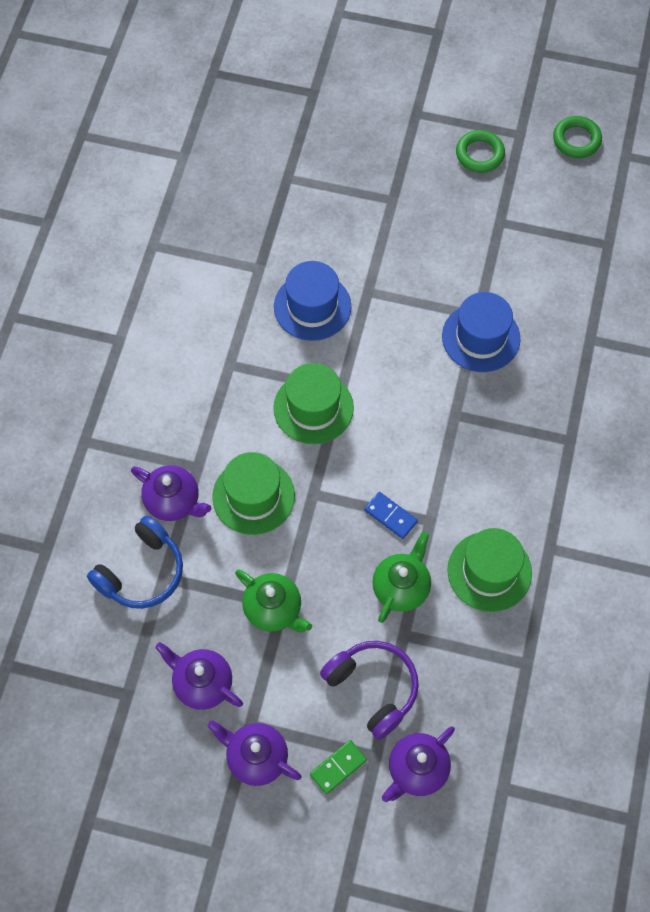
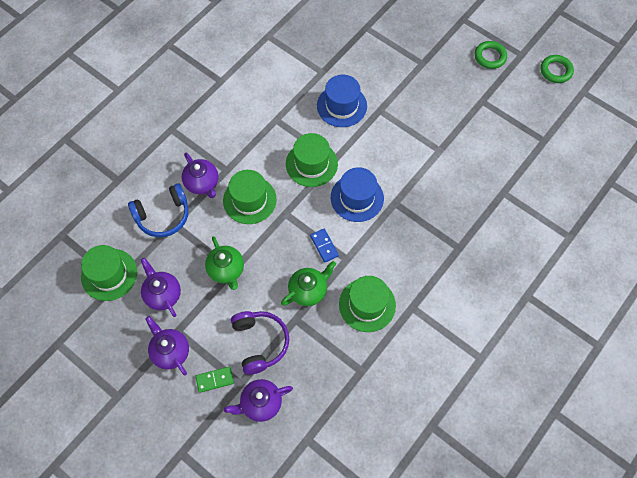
camera: 25 degrees right, 0 degrees up
(109, 690) = (109, 274): none -> green hat
(481, 337) = (434, 164): blue hat -> blue hat (357, 198)

